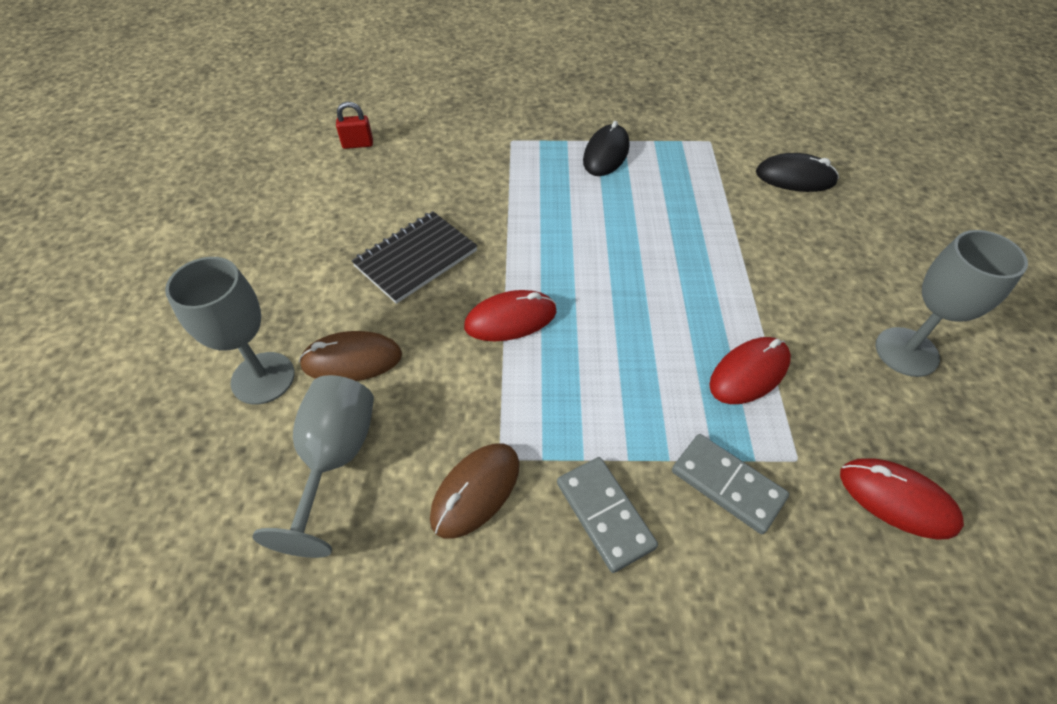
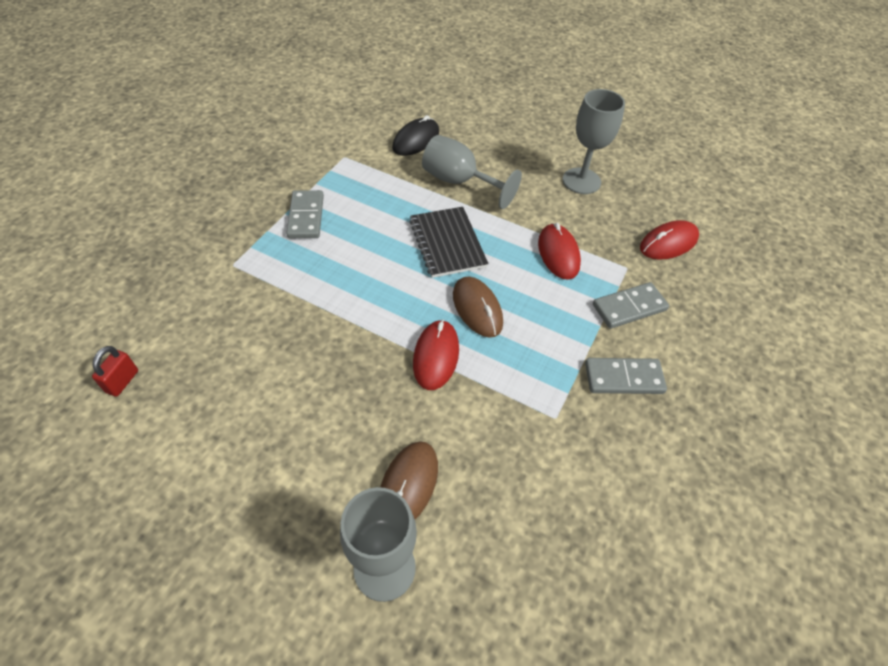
camera: 65 degrees left, 0 degrees up
(335, 459) = (503, 533): grey goblet -> grey goblet (459, 182)
(416, 258) = (324, 393): black notebook -> black notebook (447, 243)
(476, 491) = (575, 444): brown mouse -> brown mouse (477, 309)
(606, 154) = (306, 216): black mouse -> grey domino

